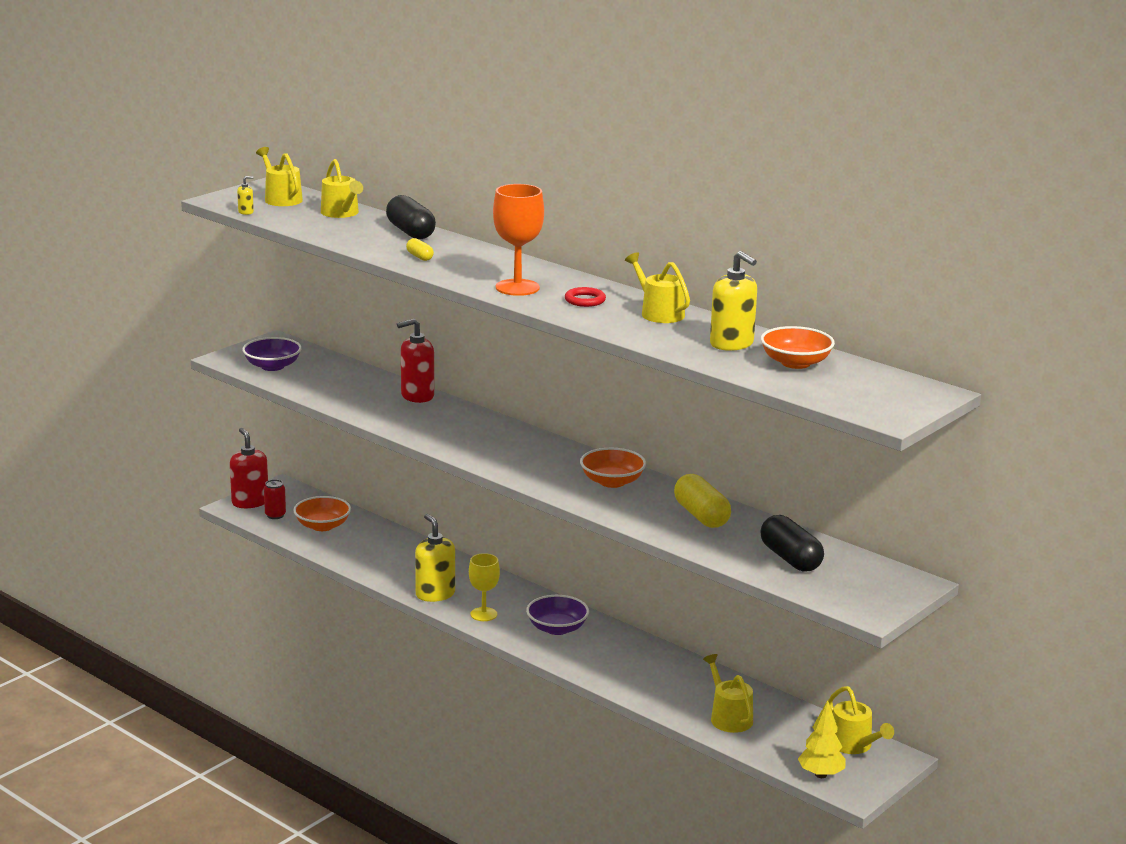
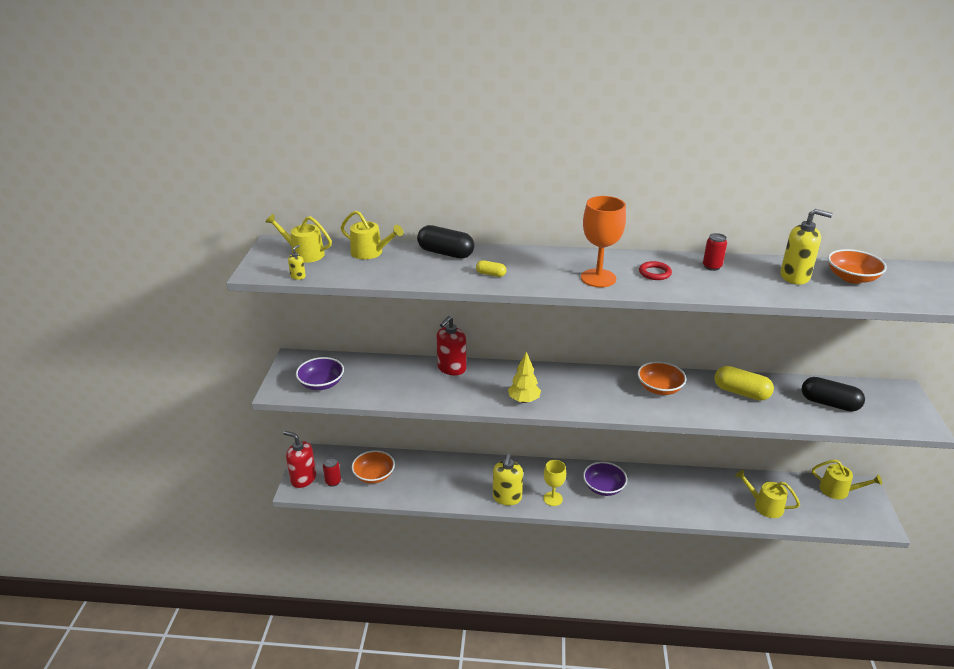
camera: 35 degrees left, 10 degrees up
(435, 594) = (507, 497): yellow soap dispenser -> yellow soap dispenser turned 105 degrees counterclockwise
(659, 313) = (712, 267): yellow watering can -> red can
(820, 775) = (854, 522): yellow tree -> yellow tree (524, 400)

